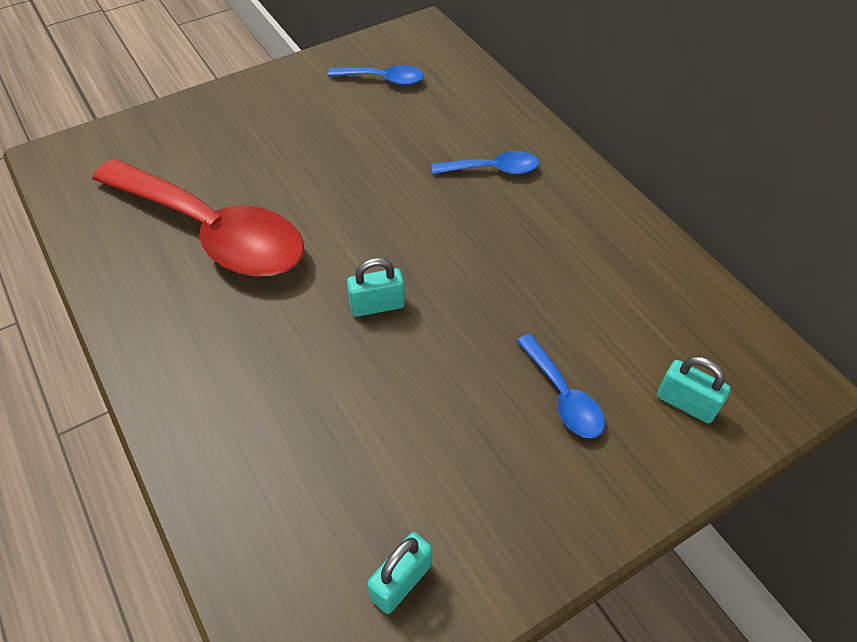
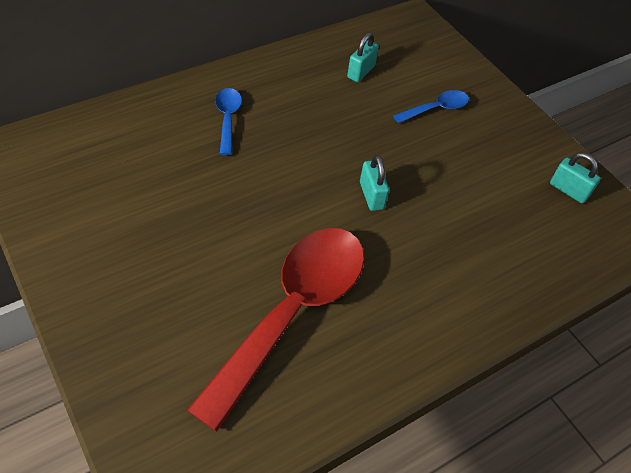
camera: 95 degrees left, 0 degrees up
(383, 79) = (86, 183): blue spoon -> none
(685, 403) = (434, 60): turquoise padlock -> turquoise padlock (361, 72)

